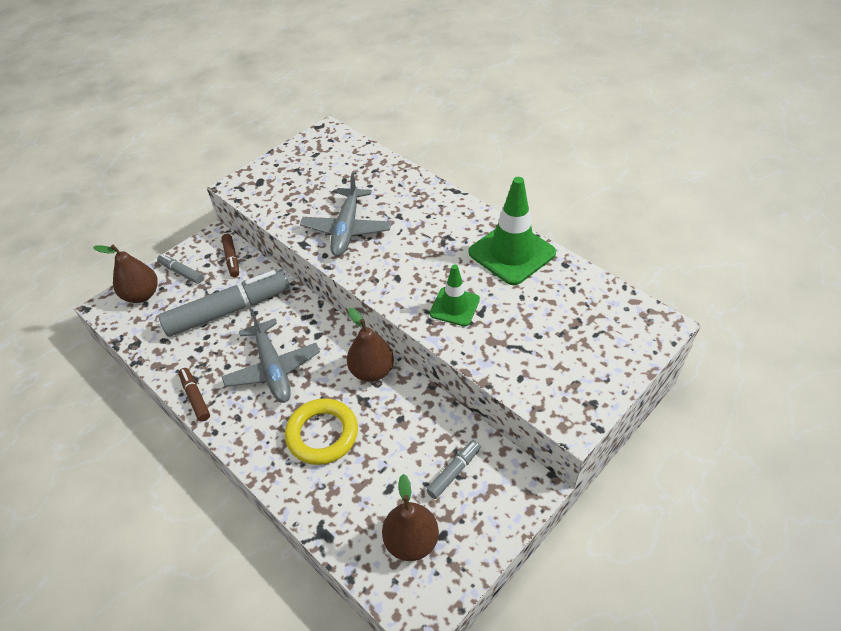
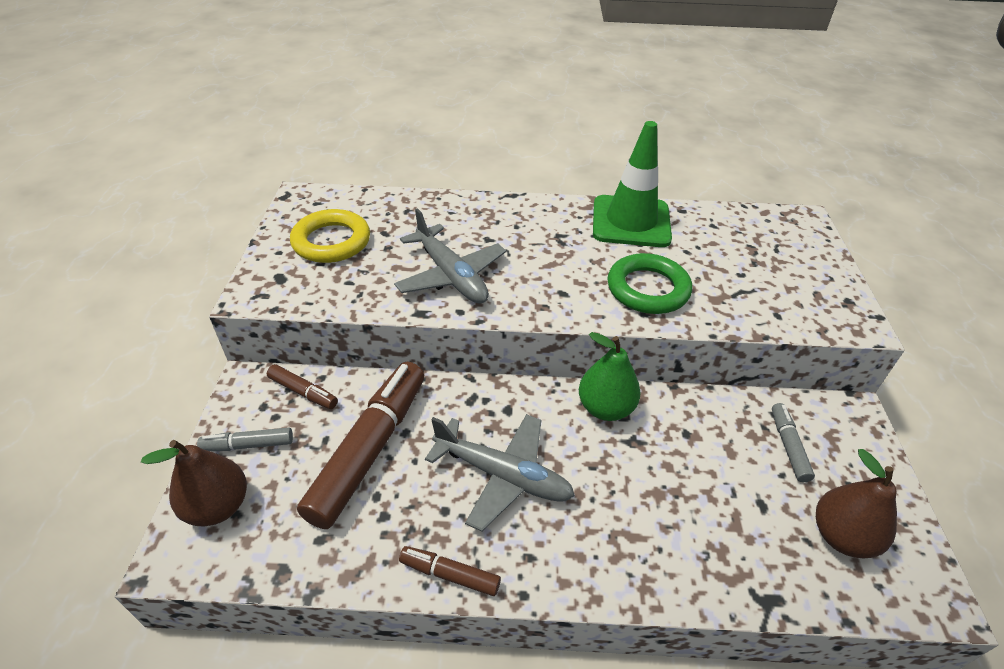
camera: 45 degrees left, 5 degrees down
(229, 310) = (370, 449): grey marker -> brown marker
(322, 434) = (639, 503): yellow ring -> yellow ring (331, 241)
(372, 371) = (605, 408): brown pear -> green pear
(454, 306) = (648, 289): green traffic cone -> green ring

